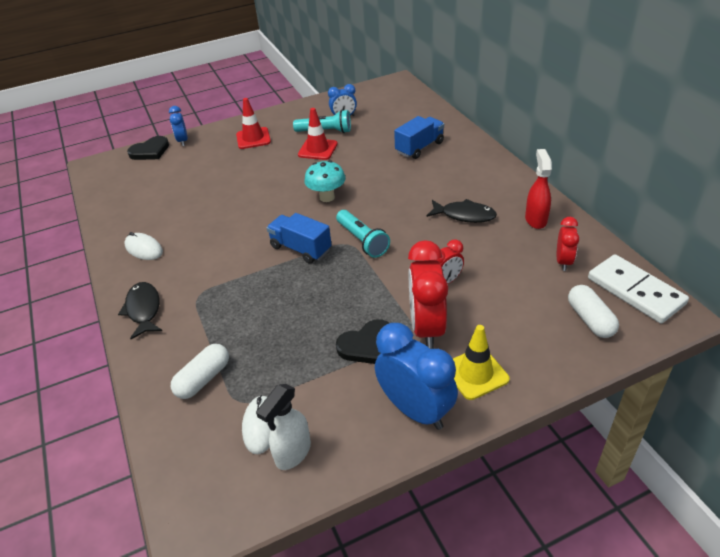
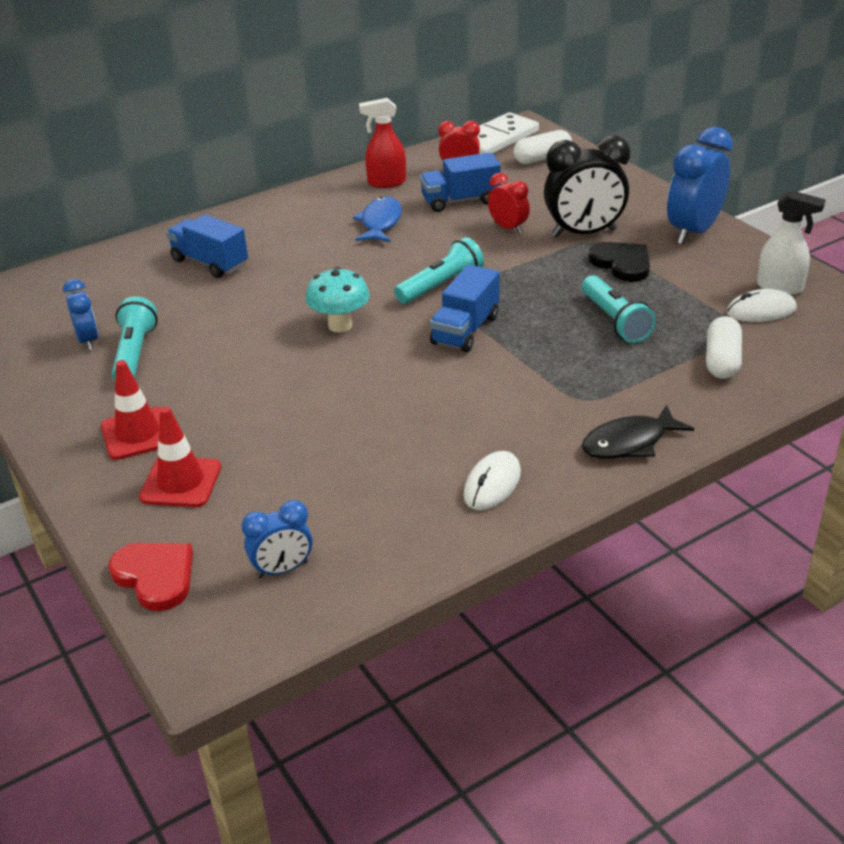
camera: 100 degrees left, 5 degrees down
(150, 151) = (155, 576): black heart -> red heart
(183, 141) = (123, 534): blue clock -> blue clock (282, 569)
(203, 379) = (722, 361): white capsule -> white capsule turned 75 degrees clockwise
(282, 326) = (615, 321): none -> turquoise flashlight
(317, 149) = (196, 353): red traffic cone -> red traffic cone (181, 482)
(426, 328) = (584, 234): red clock -> black clock
(464, 215) = (380, 222): black fish -> blue fish
(475, 373) = (634, 207): yellow traffic cone -> none
(498, 258) = (460, 201): none -> blue truck

